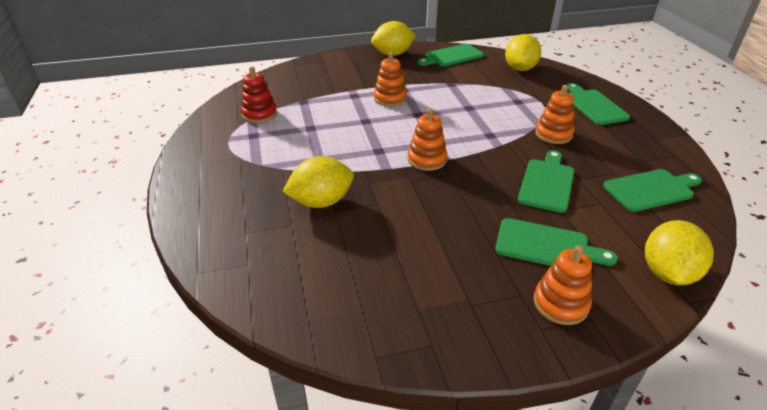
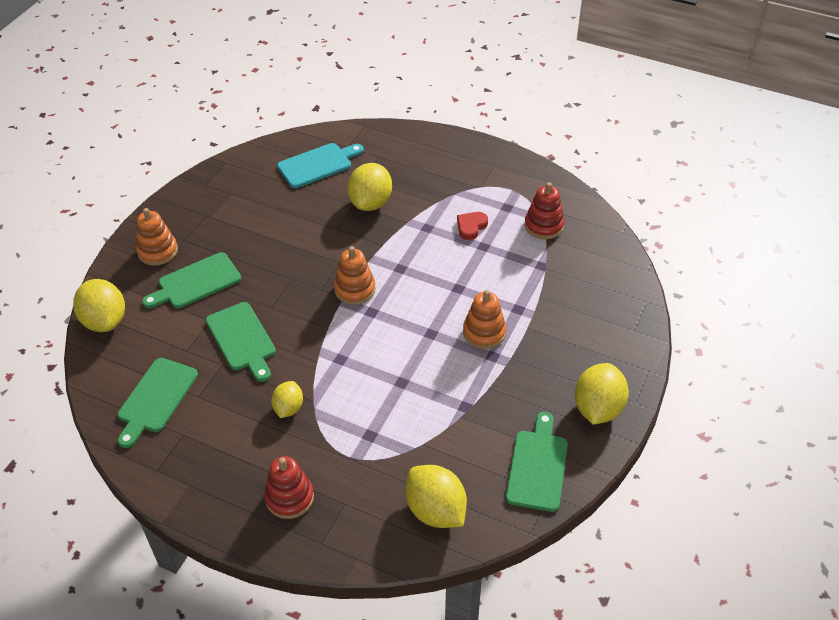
camera: 130 degrees right, 10 degrees up
(295, 141) = (471, 227): none -> red heart
(301, 268) = (318, 165): none -> turquoise cutting board
(553, 134) = (288, 408): orange stacking toy -> yellow lemon
(594, 106) = (289, 497): green cutting board -> red stacking toy

